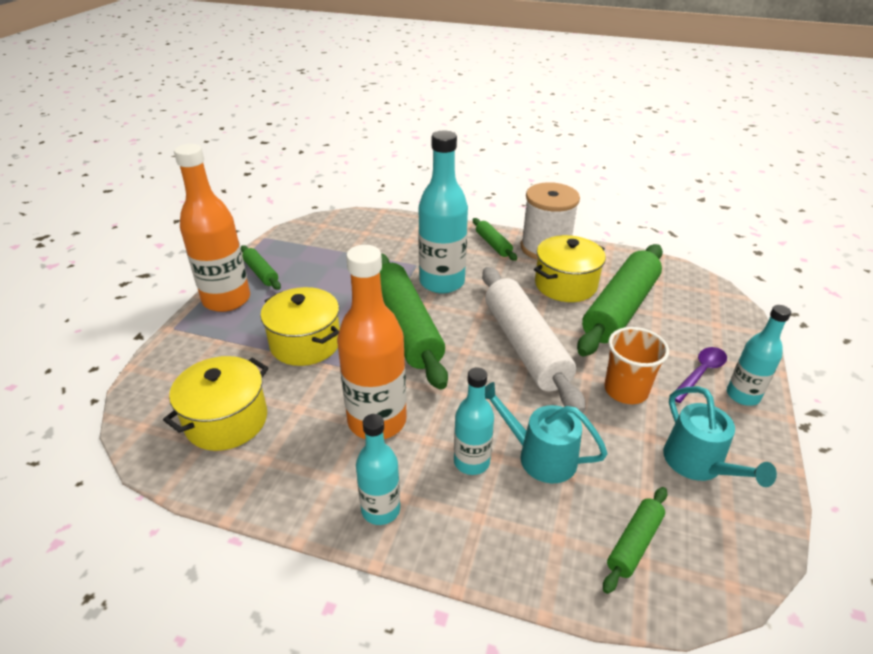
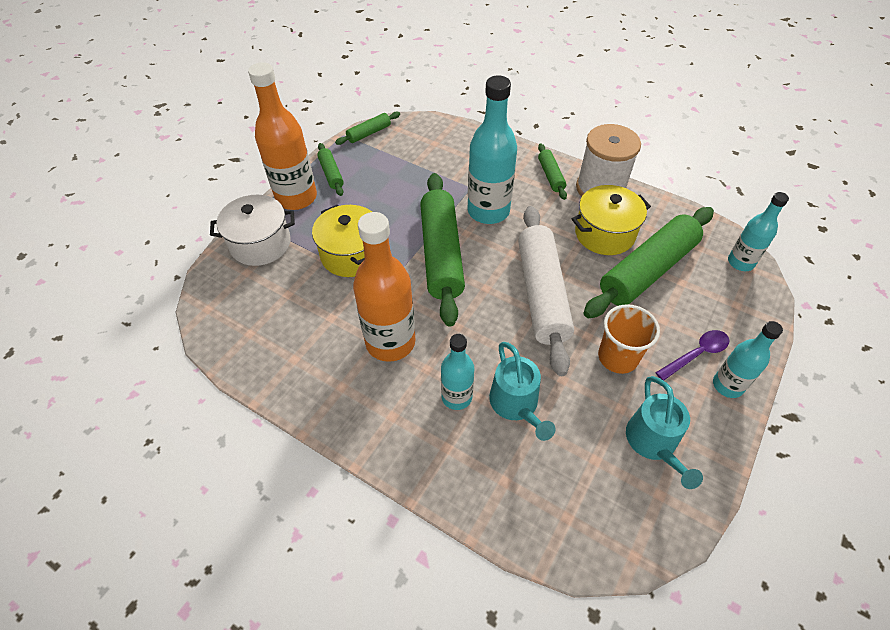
camera: 15 degrees right, 15 degrees up
(194, 349) = (260, 244): none -> white pot
(226, 420) = (272, 317): yellow pot -> none
(380, 510) = (371, 422): turquoise bottle -> turquoise bottle (740, 262)
(540, 456) = (516, 404): turquoise watering can -> turquoise watering can turned 150 degrees counterclockwise
(634, 543) = (566, 500): green rolling pin -> green rolling pin (369, 133)

